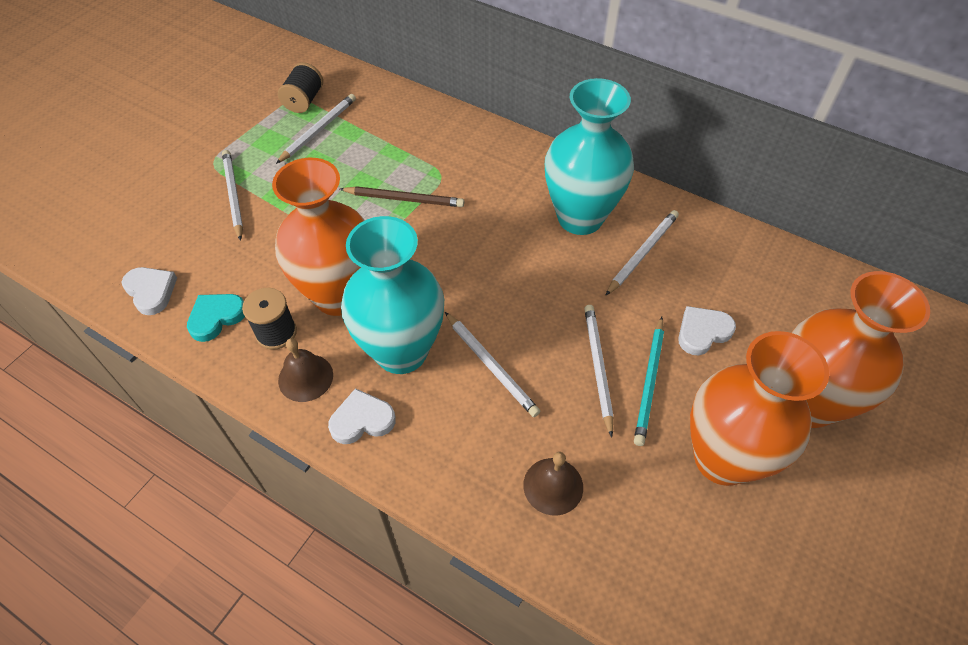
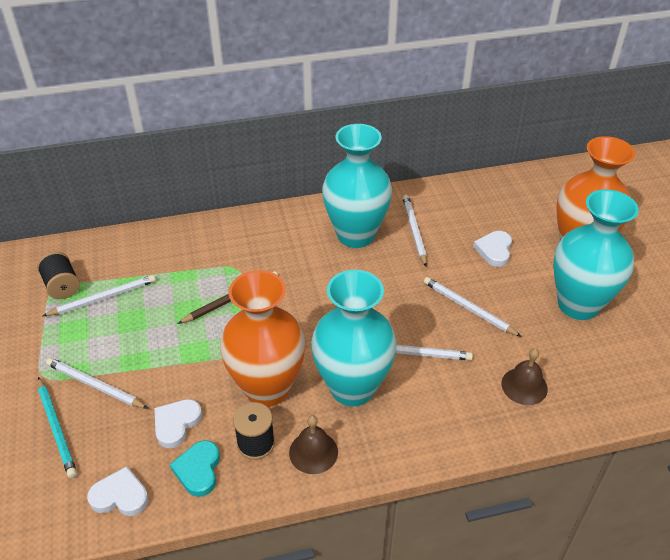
camera: 45 degrees left, 10 degrees down
(318, 130) = (103, 298): white pencil -> white pencil turned 75 degrees clockwise
(362, 420) = (381, 444): white heart -> white heart (176, 424)
(649, 382) = (502, 295): turquoise pencil -> turquoise pencil (57, 428)
(722, 458) = (578, 305): orange vase -> turquoise vase

